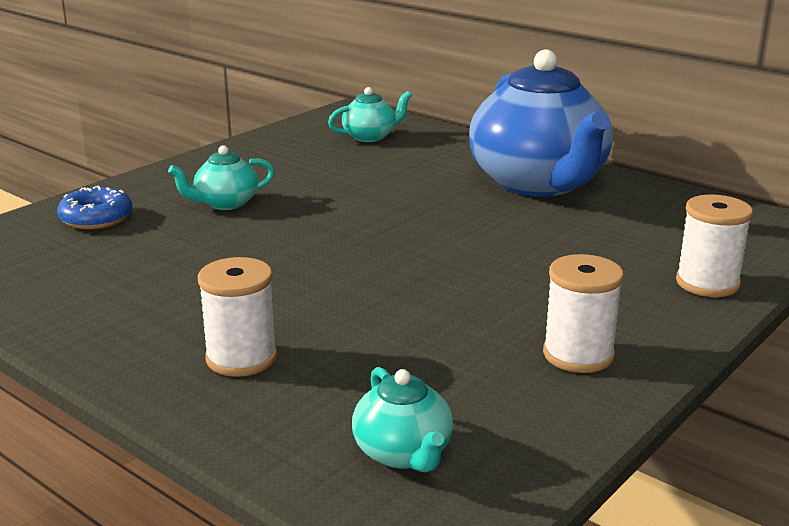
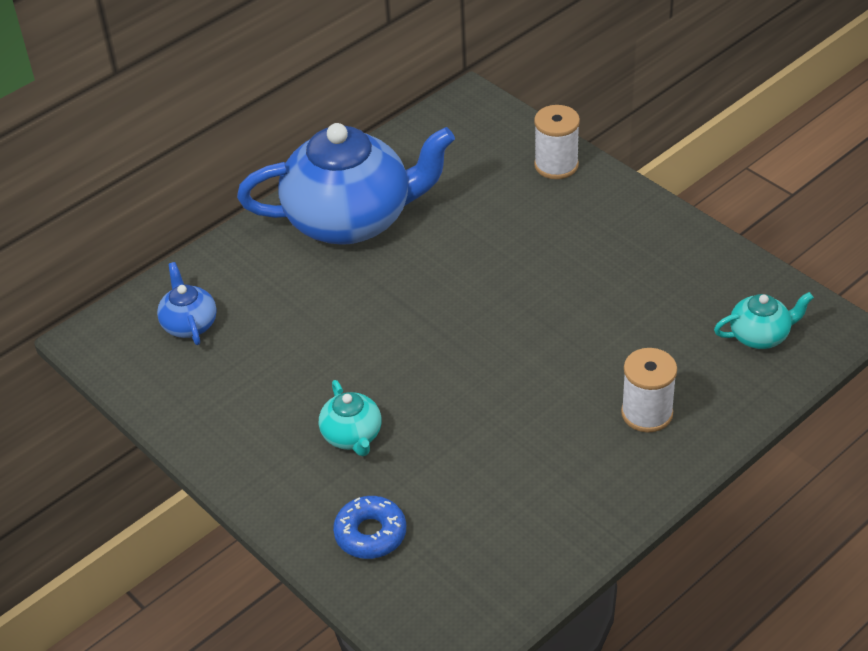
camera: 80 degrees left, 20 degrees up
(370, 137) = (189, 324): turquoise teapot -> blue teapot
(578, 355) = (650, 245): white spool -> none

